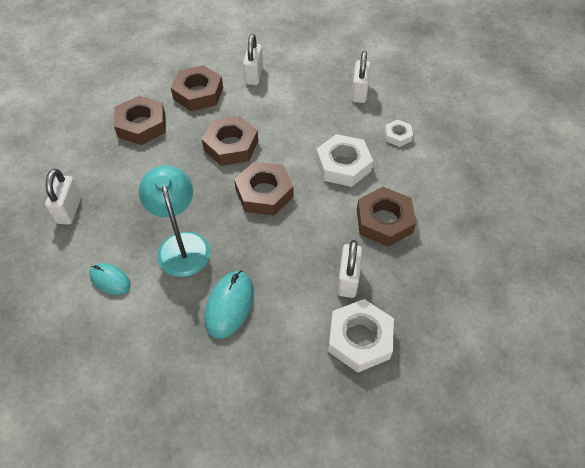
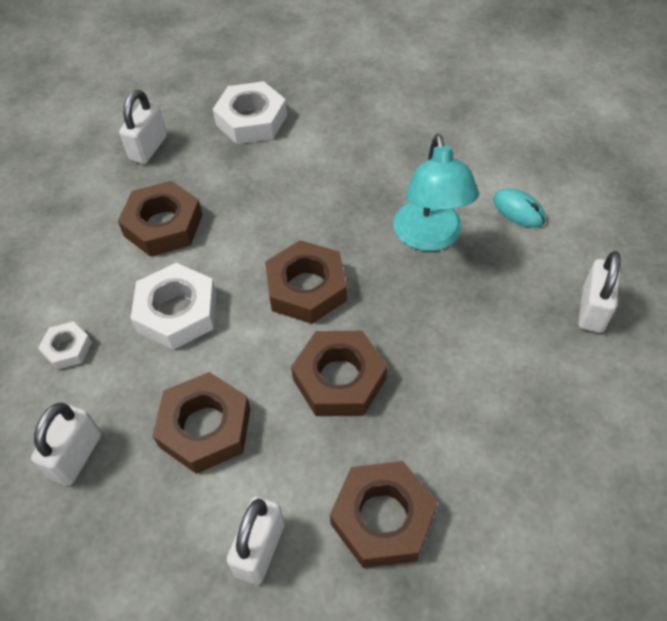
camera: 165 degrees left, 0 degrees up
(142, 125) = (494, 454): brown nut -> brown nut (205, 427)
(229, 305) = (378, 166): turquoise mouse -> none
(348, 280) = (239, 170): white padlock -> white padlock (148, 148)

